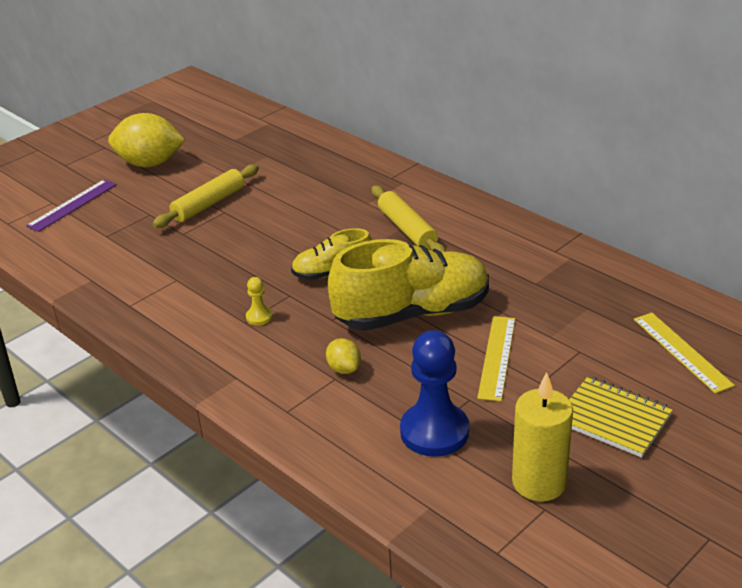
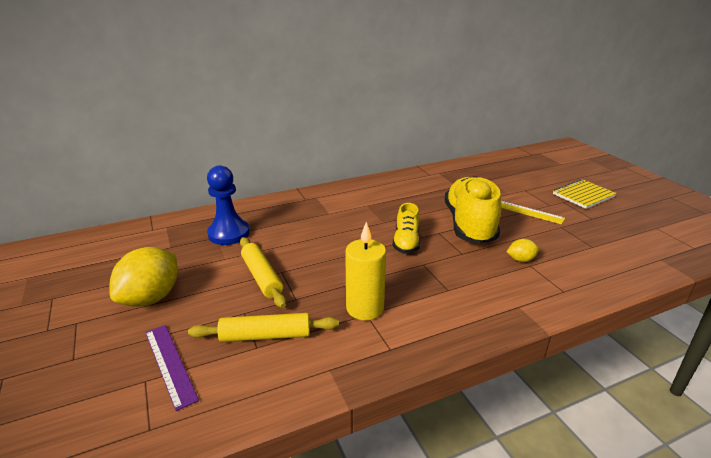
camera: 70 degrees left, 5 degrees down
(259, 317) = (444, 282): yellow pawn -> none
(407, 229) = (374, 207): yellow rolling pin -> yellow rolling pin (265, 335)
(434, 432) = (591, 243): blue pawn -> blue pawn (229, 233)
(539, 482) = (635, 224): yellow candle -> yellow candle (365, 308)
(682, 351) = (532, 169): yellow ruler -> none

